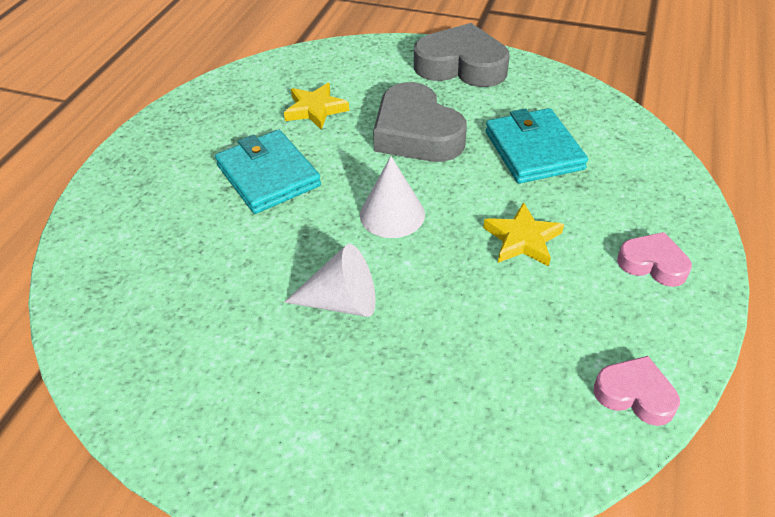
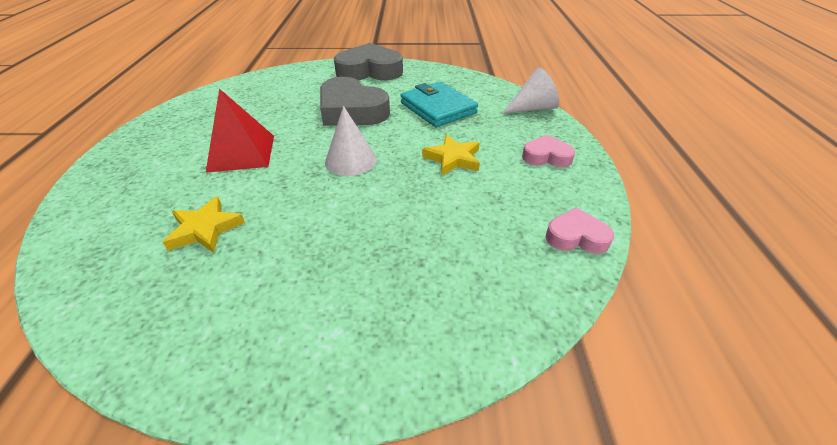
camera: 20 degrees left, 5 degrees down
(268, 175) = (241, 153): turquoise wallet -> red pyramid
(315, 109) = (269, 108): yellow star -> yellow star (205, 229)
(342, 301) = (329, 224): white cone -> white cone (532, 108)

